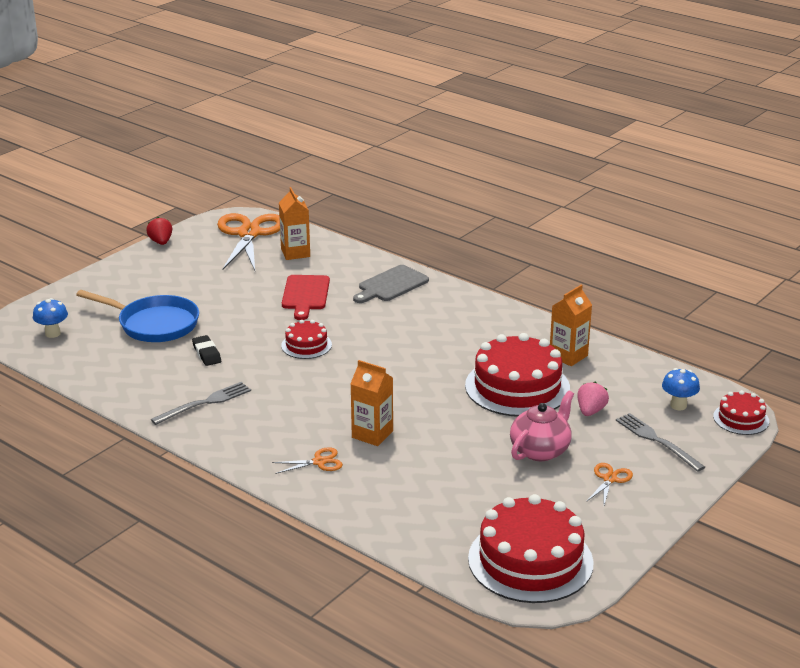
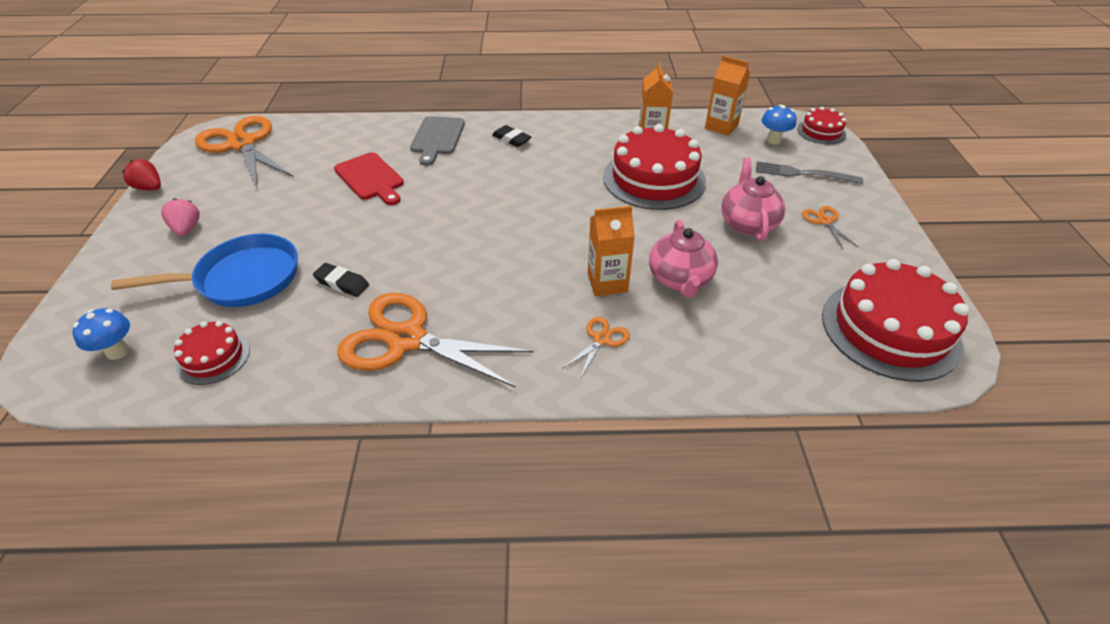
camera: 40 degrees left, 15 degrees up
(205, 403) = (407, 339): grey fork -> orange scissors
(295, 253) = (312, 144): orange carton -> orange carton (721, 126)
(306, 345) = (433, 225): red cake -> red cake (213, 357)
(426, 457) = (680, 279): none -> pink teapot
(447, 309) = (511, 139): none -> black eraser
(590, 411) = (730, 173): pink strawberry -> pink strawberry (187, 229)

